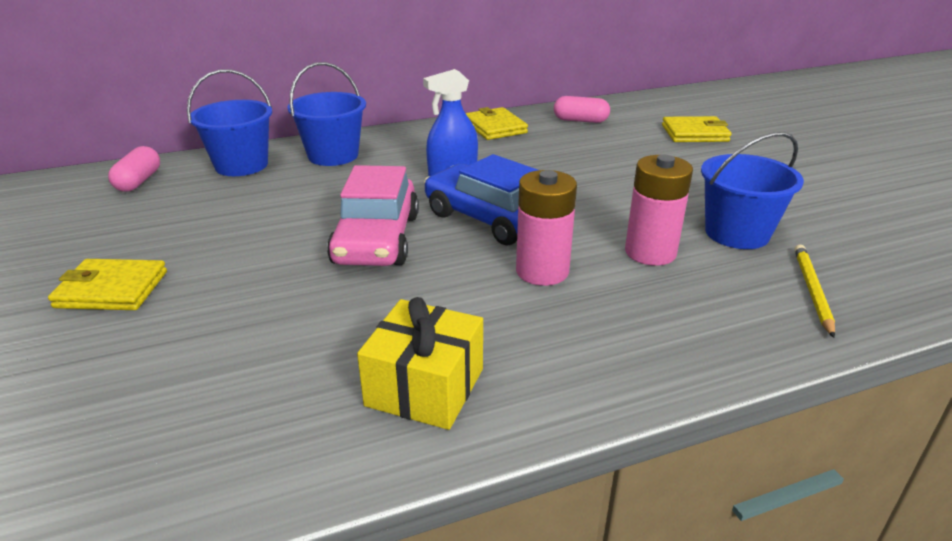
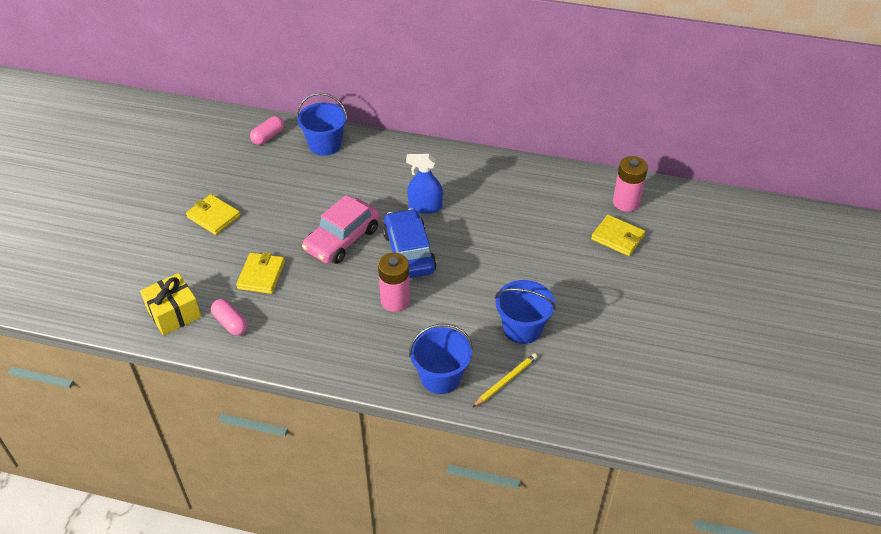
camera: 35 degrees right, 15 degrees up
(333, 155) = (378, 157): blue bucket -> blue bucket (440, 377)
(425, 387) = (288, 334): yellow gift -> yellow gift (174, 313)
(495, 127) = (496, 171): yellow wallet -> yellow wallet (261, 275)
(580, 120) = (558, 189): pink capsule -> pink capsule (230, 323)
(650, 252) = (460, 316): pink battery -> pink battery (626, 202)

